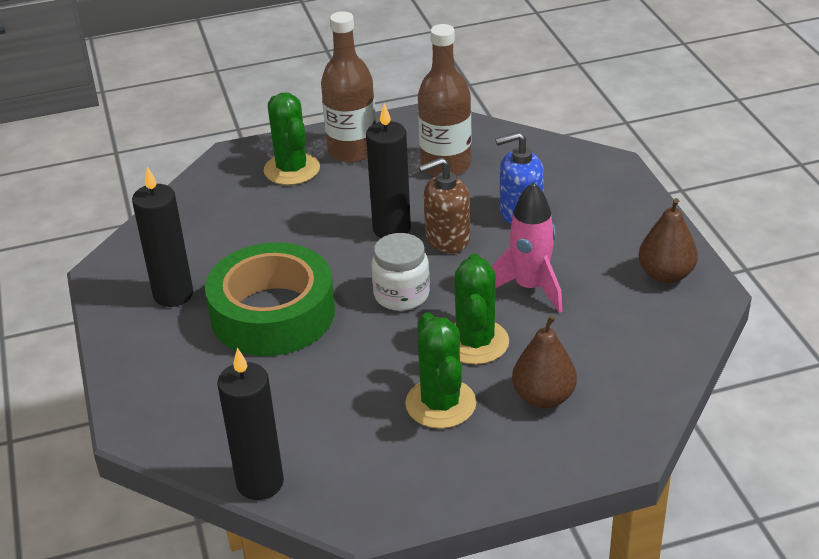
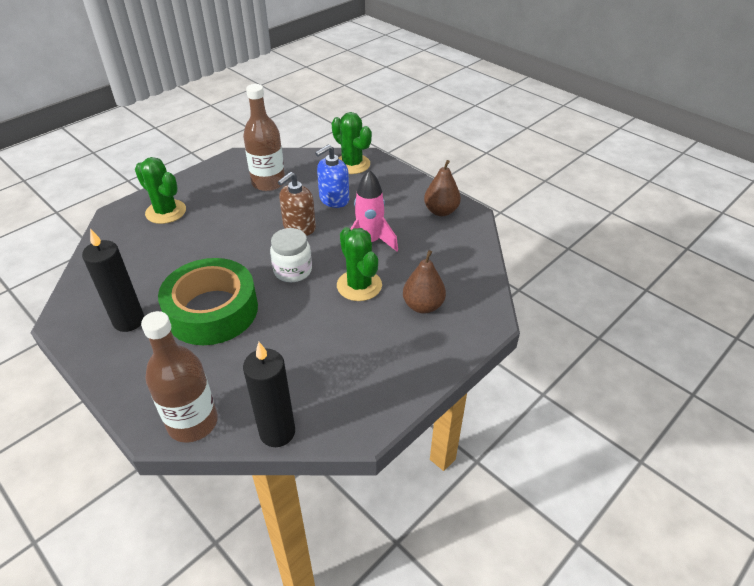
camera: 30 degrees left, 5 degrees up
(352, 150) = (200, 189): brown bottle -> brown bottle (192, 422)
(391, 229) = (259, 231): black candle -> none
(440, 404) = (364, 332): green cactus -> green cactus (352, 164)

